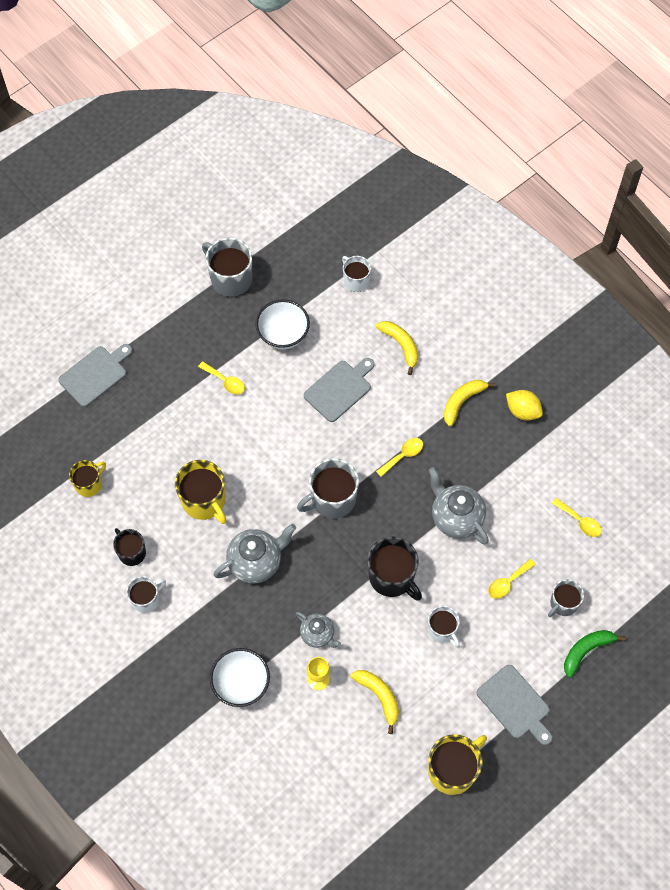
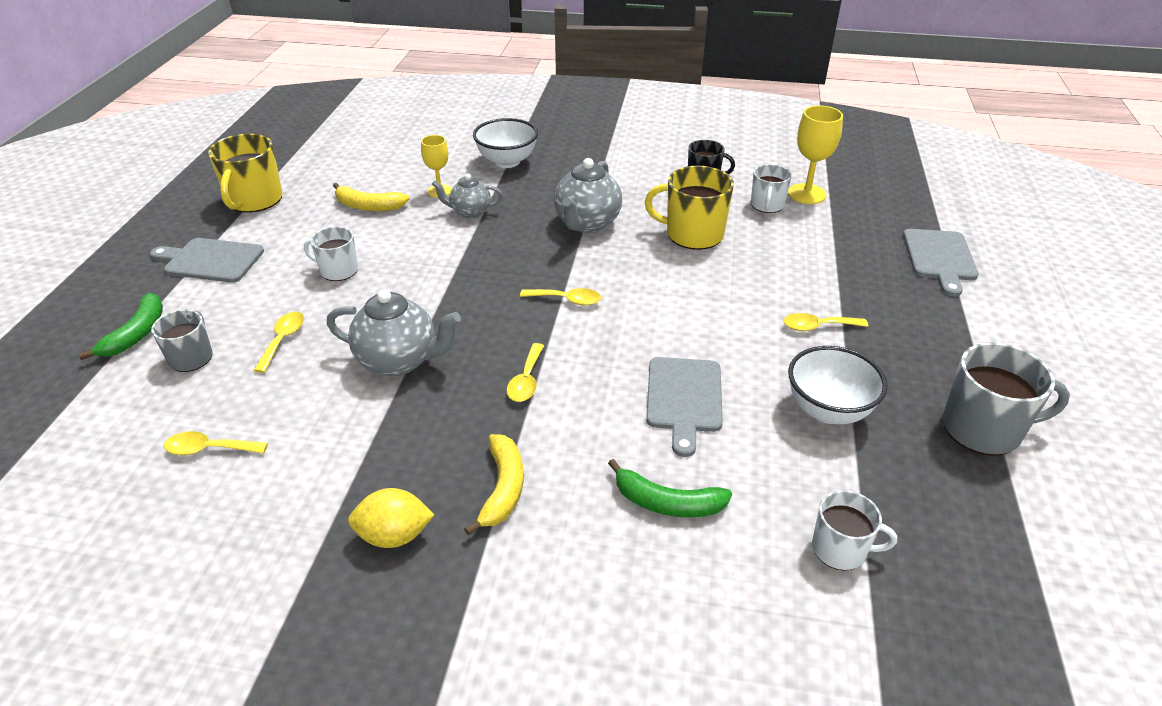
camera: 140 degrees right, 25 degrees down
(89, 484) = (806, 194): yellow mug -> yellow goblet
(146, 599) = (651, 164): white mug -> white mug (767, 205)
(332, 499) = (567, 300): grey mug -> yellow spoon
(392, 577) = (432, 279): black mug -> none
(401, 346) = (666, 503): yellow banana -> green banana

